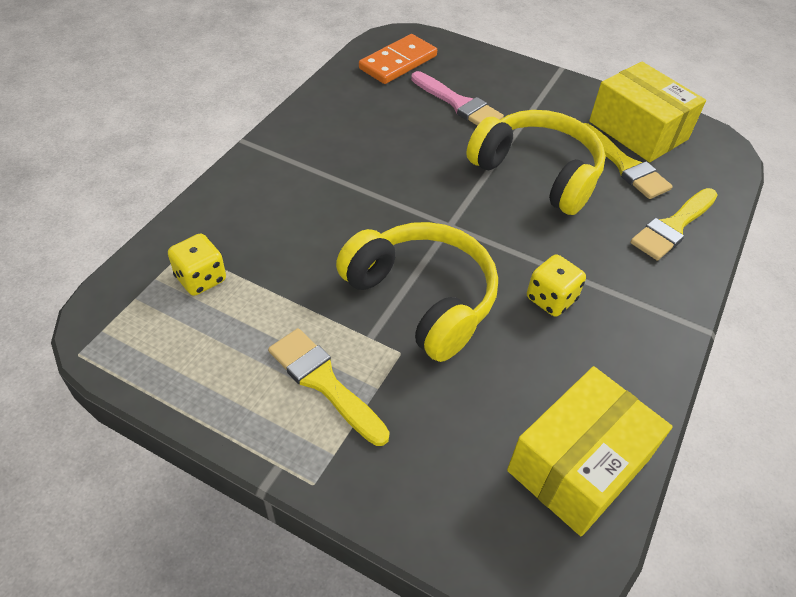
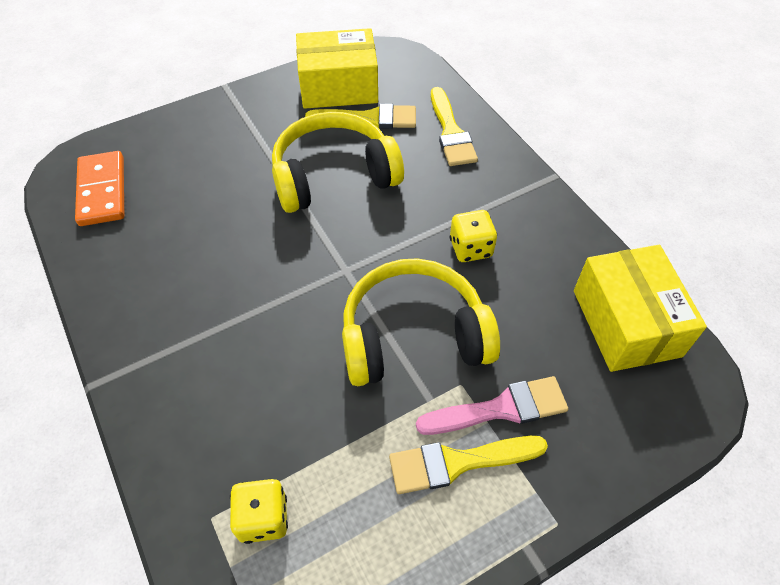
camera: 55 degrees left, 5 degrees up
(458, 104) = (204, 179): pink brush -> pink brush (500, 409)

